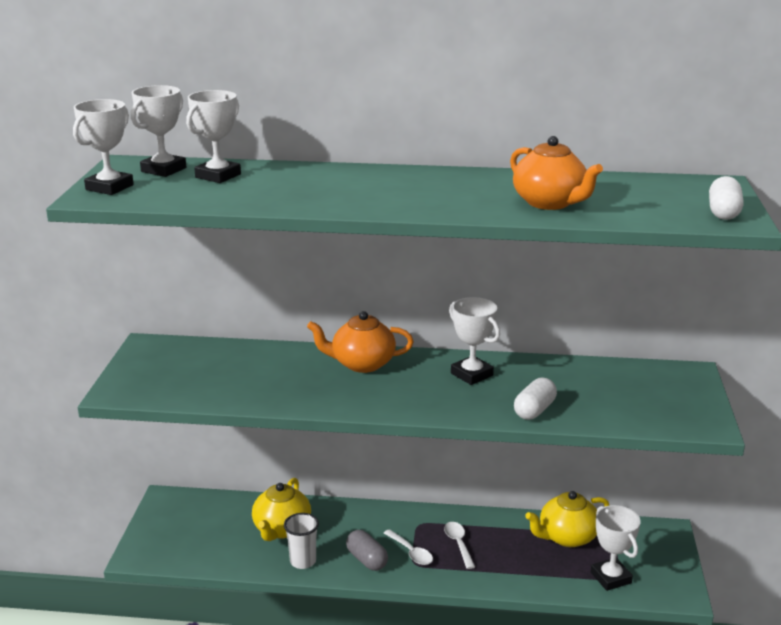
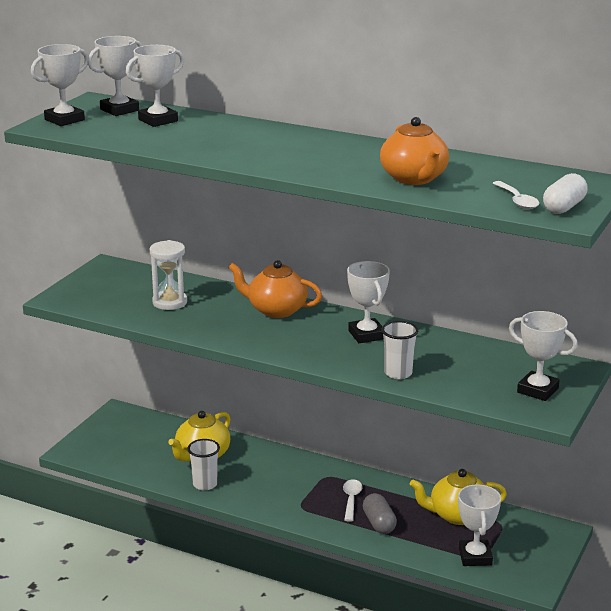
camera: 20 degrees right, 0 degrees up
(244, 375) = (170, 302): none -> white hourglass
(367, 560) = (261, 495): grey capsule -> grey capsule (379, 523)
(411, 552) = (303, 497): white spoon -> white spoon (517, 201)
(534, 410) = (398, 373): white capsule -> white cup
(676, 402) = (537, 390): none -> white trophy

